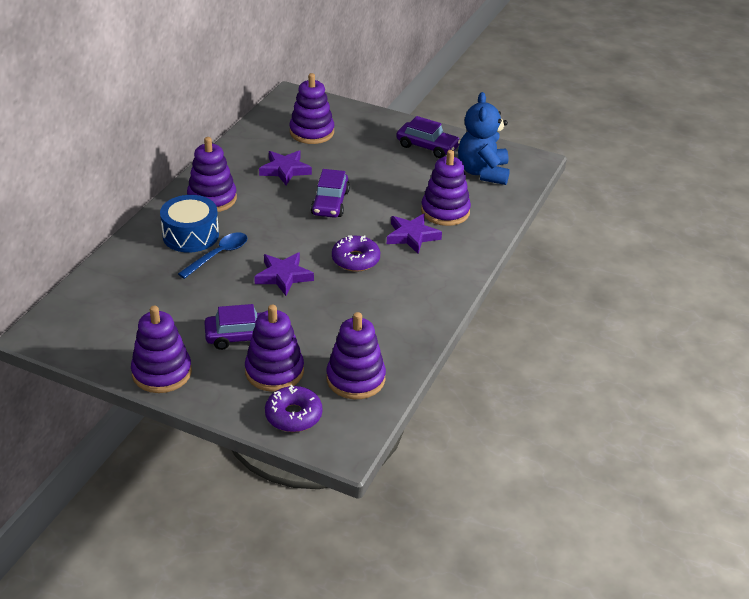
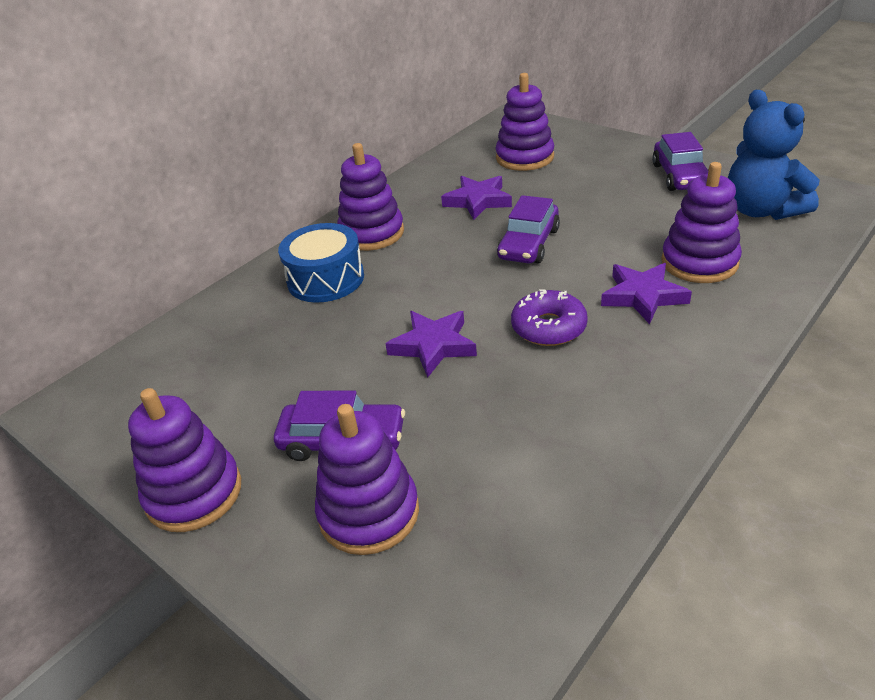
camera: 20 degrees right, 0 degrees up
(219, 255) = (352, 308): blue spoon -> none
(293, 415) = (373, 613): purple donut -> none
(355, 379) = (505, 546): purple stacking toy -> none
(427, 146) = (680, 176): purple car -> purple car turned 45 degrees clockwise
(483, 172) = (761, 210): blue teddy bear -> blue teddy bear turned 45 degrees counterclockwise

